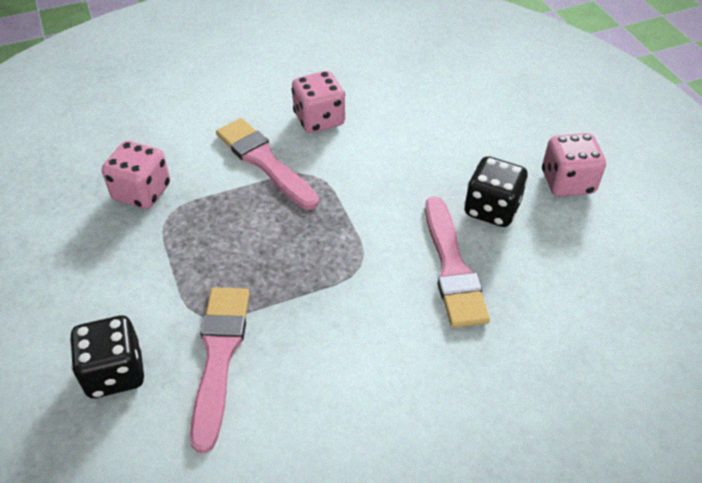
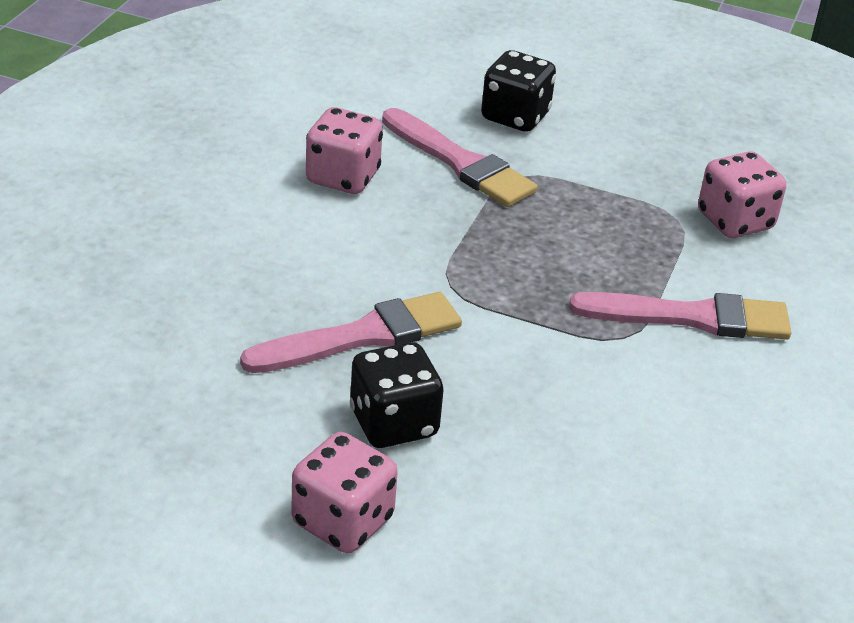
camera: 130 degrees right, 10 degrees down
(319, 119) = (725, 402): pink dice -> pink dice (343, 177)
(452, 267) = (362, 336): pink brush -> pink brush turned 120 degrees clockwise

